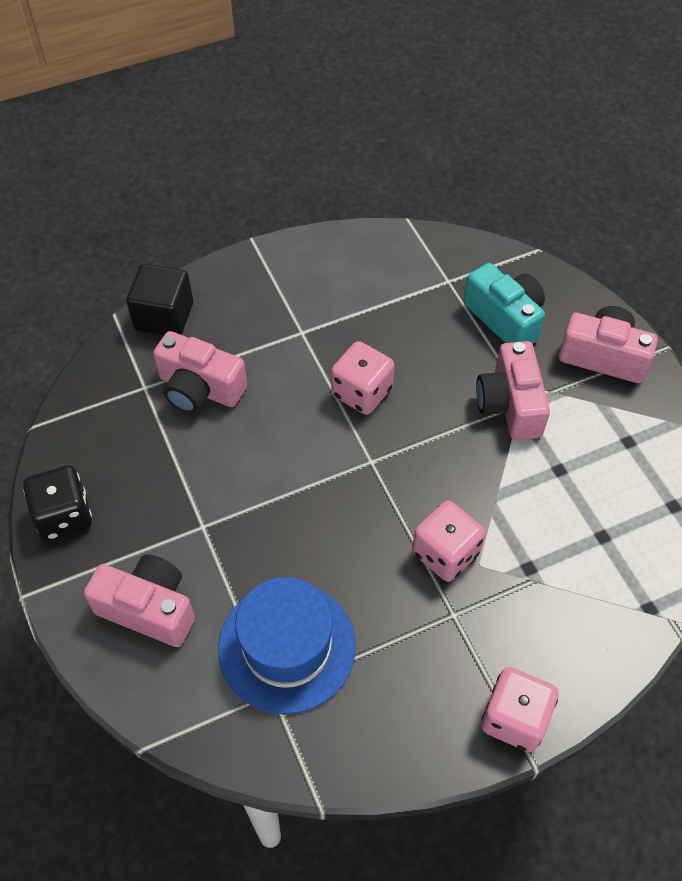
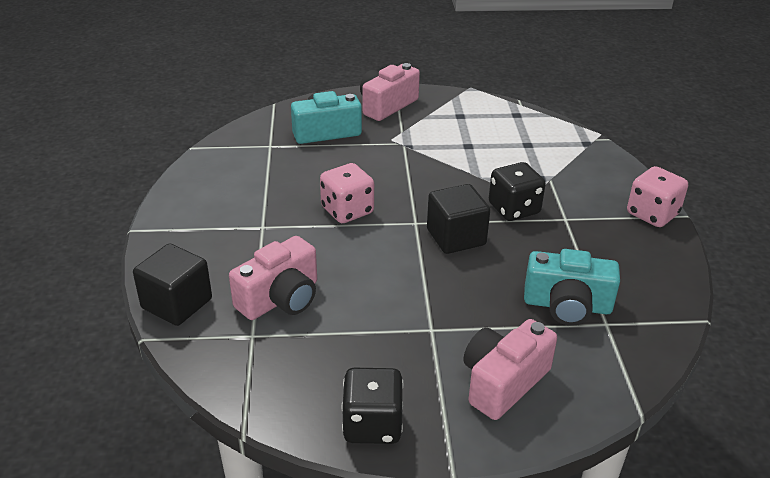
camera: 70 degrees left, 20 degrees down
(287, 646) = (567, 305): blue hat -> turquoise camera
(361, 507) = (456, 237): none -> black cube
(445, 553) = (514, 209): pink dice -> black dice
(510, 404) = (402, 150): pink camera -> none

